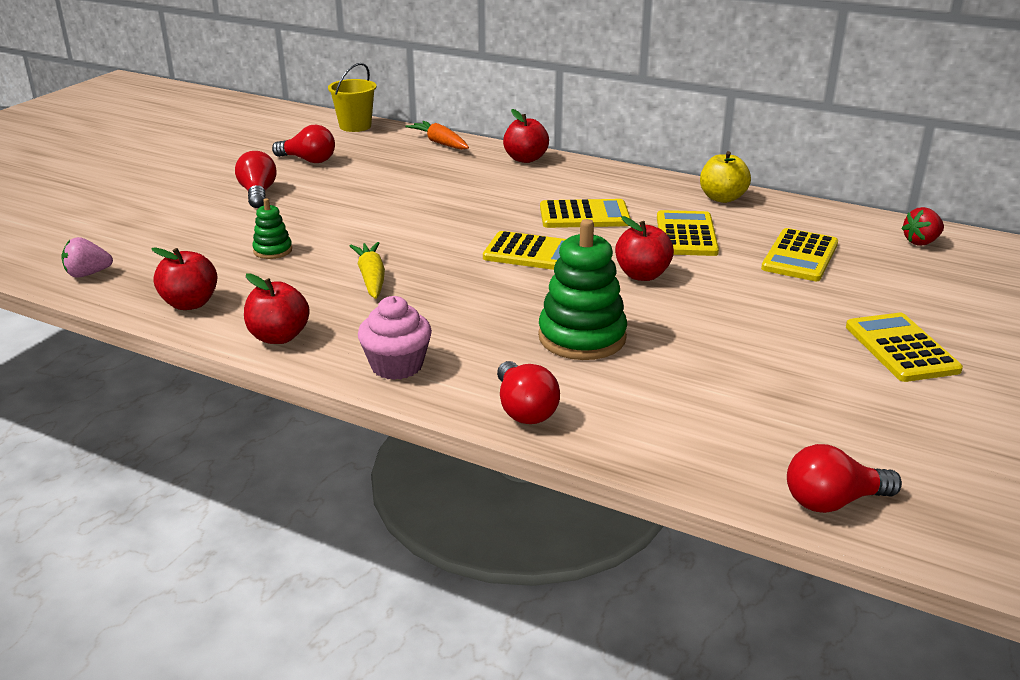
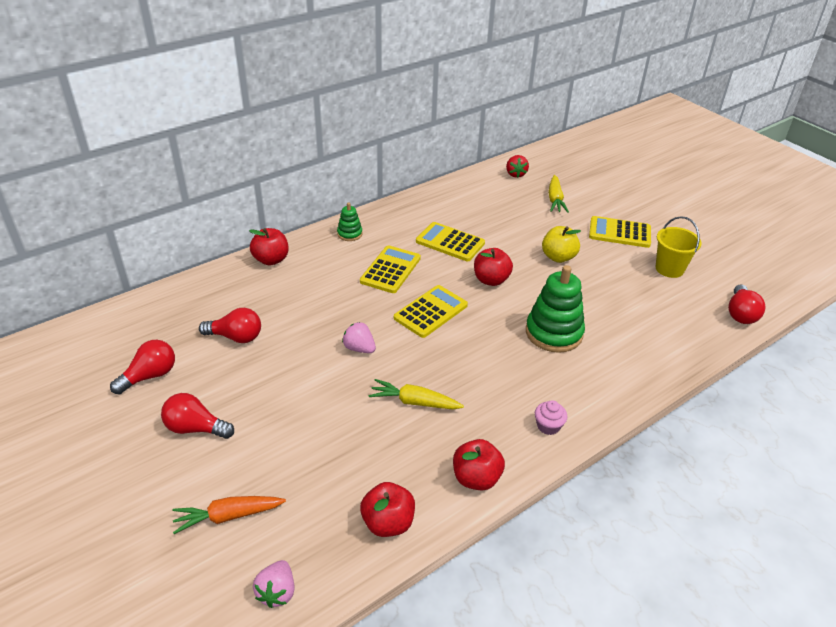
camera: 65 degrees left, 10 degrees up
(273, 250) = (324, 446): green stacking toy -> green stacking toy (349, 234)
(355, 126) = (99, 325): yellow bucket -> yellow bucket (669, 269)
(397, 365) = (548, 426): pink cupcake -> pink cupcake, size x0.63
(430, 232) = (359, 348): none -> pink strawberry
(440, 143) = (193, 290): orange carrot -> orange carrot (228, 516)
(524, 409) = (624, 386): red light bulb -> red light bulb (236, 337)
(722, 198) = (410, 208): yellow apple -> yellow apple (558, 257)
(800, 256) = (505, 217): yellow calculator -> none
(905, 282) = (555, 200): none -> yellow carrot

